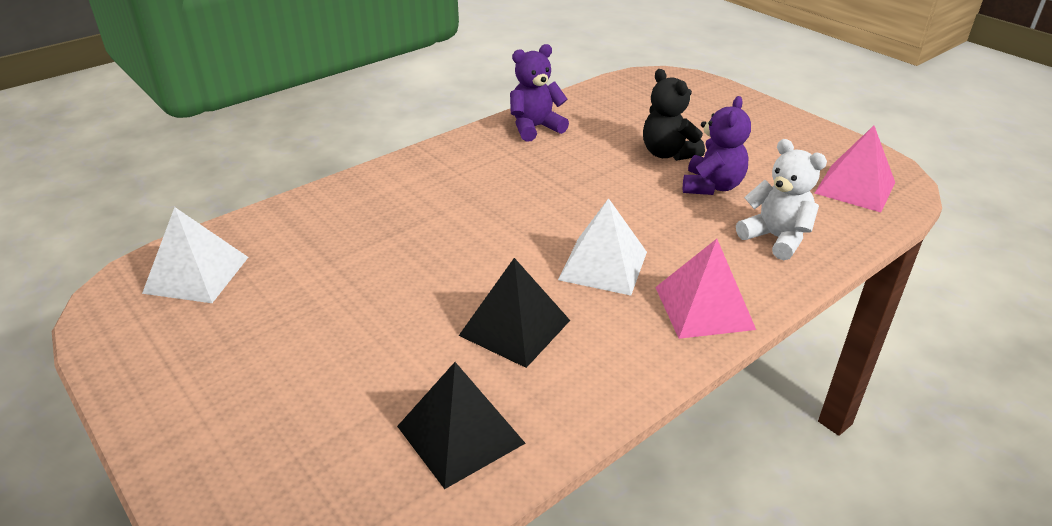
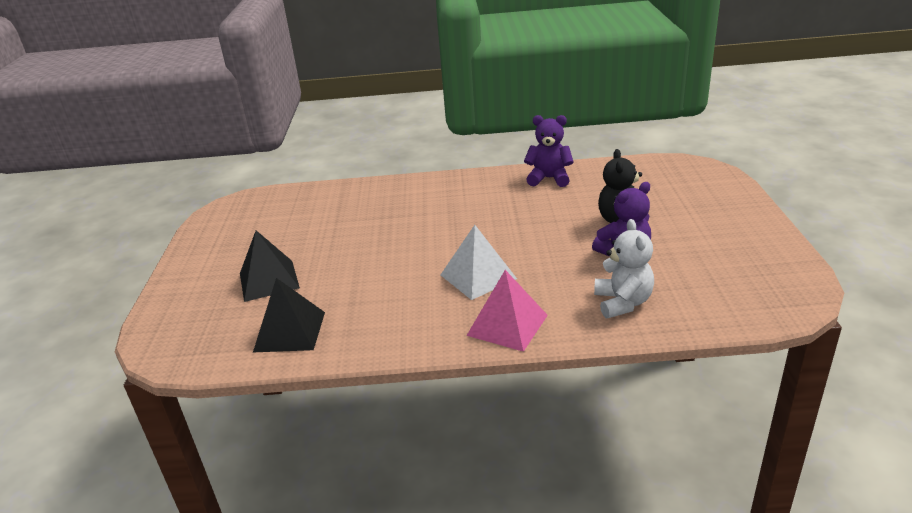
camera: 40 degrees right, 5 degrees down
(196, 274) = (270, 207): white pyramid -> none
(515, 327) = (383, 291): black pyramid -> black pyramid (269, 280)
(855, 187) = (745, 291): pink pyramid -> none

